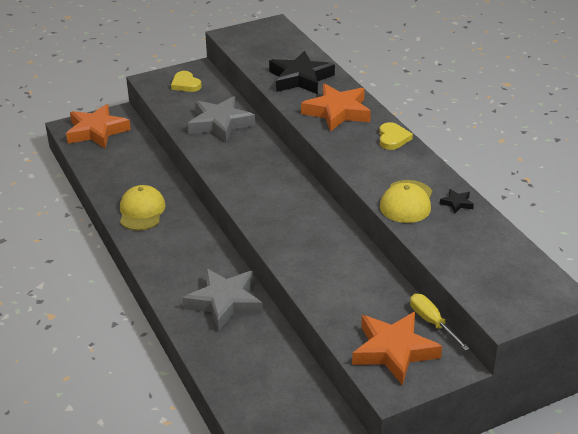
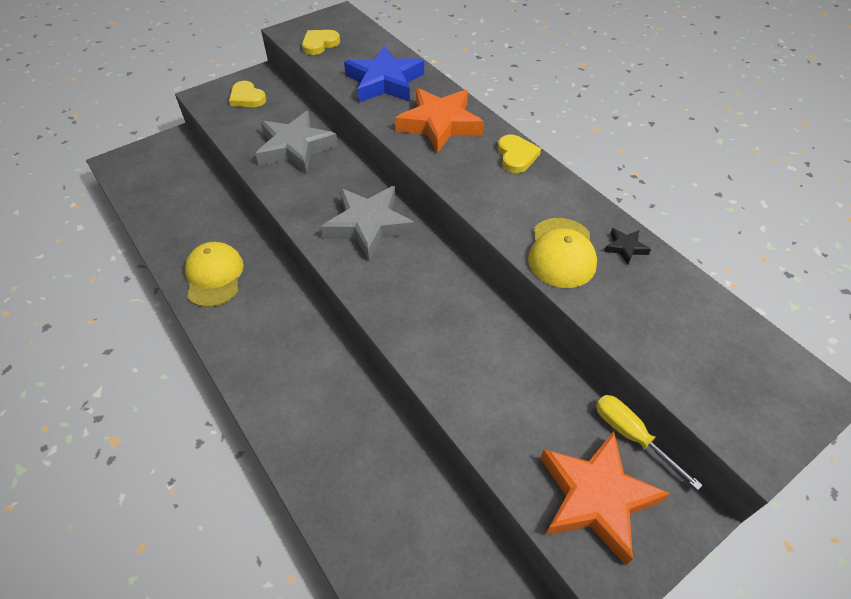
camera: 10 degrees left, 15 degrees up
(96, 131) = (149, 166): orange star -> none
(224, 302) = (339, 411): grey star -> grey star (368, 225)
(252, 46) = (319, 44): none -> yellow heart
(300, 78) = (384, 82): black star -> blue star

